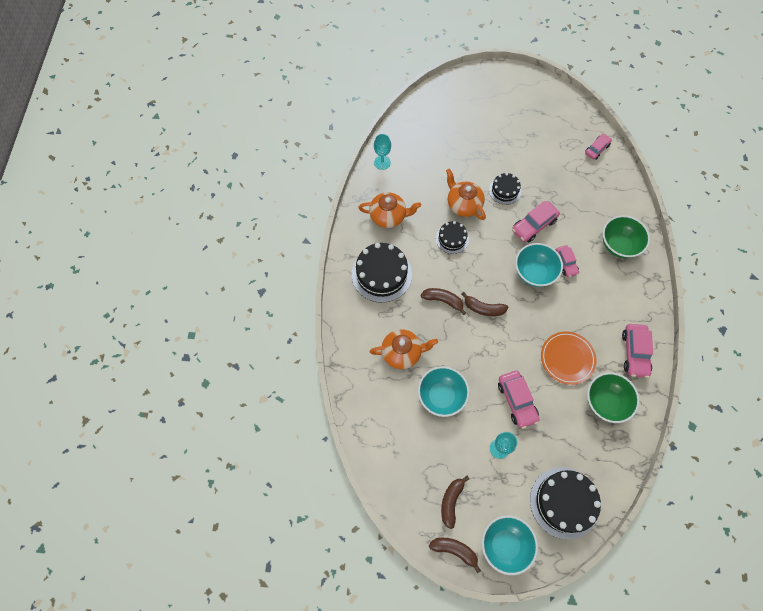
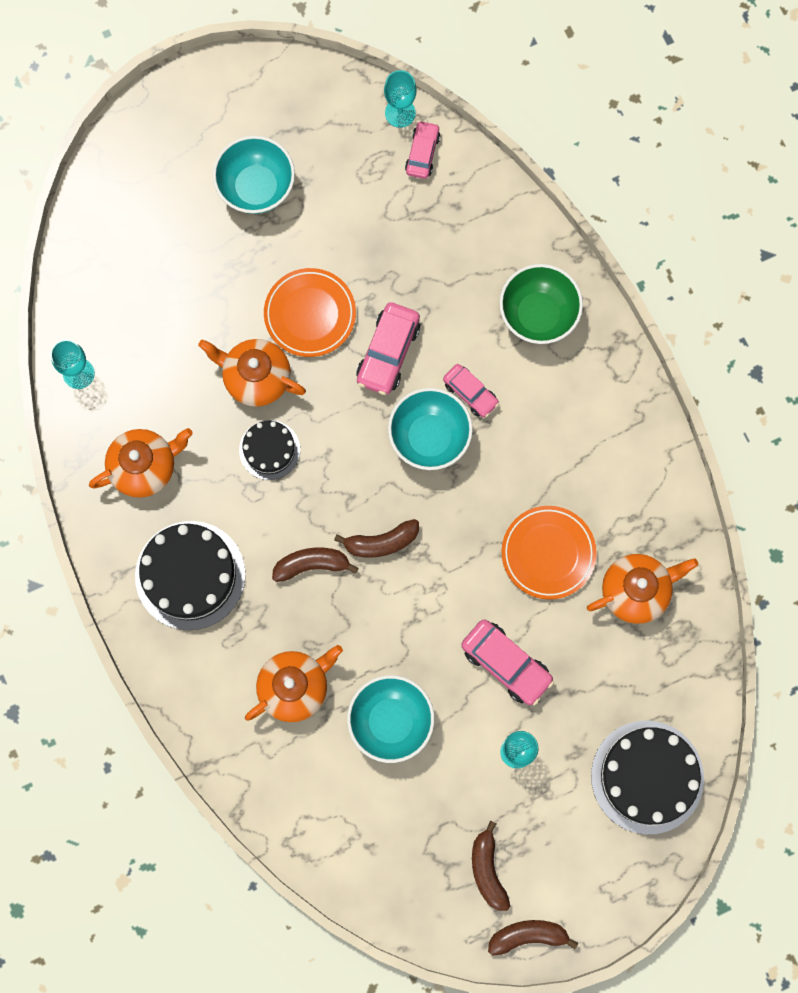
camera: 30 degrees left, 10 degrees up
(505, 190) = (310, 314): black cake -> orange plate
(505, 545) = (594, 886): turquoise bowl -> turquoise bowl (256, 187)
(594, 128) = (400, 113): none -> turquoise goblet
(605, 402) = (636, 591): green bowl -> orange teapot
(634, 353) = (643, 487): pink car -> none

